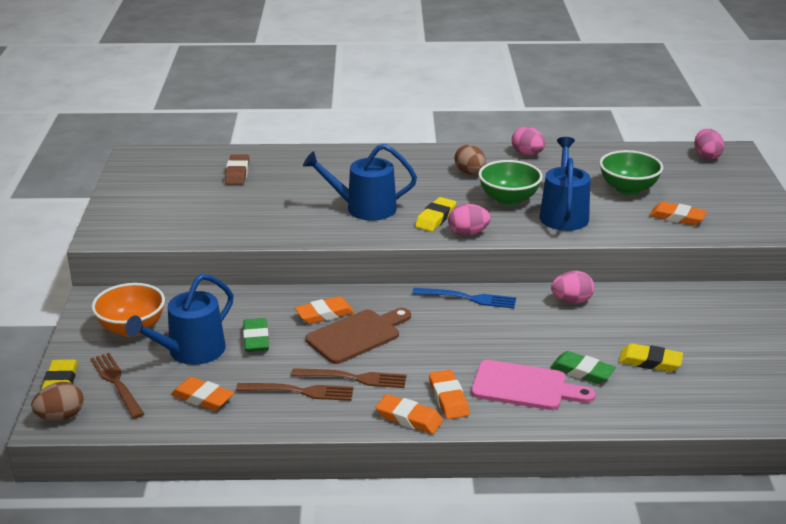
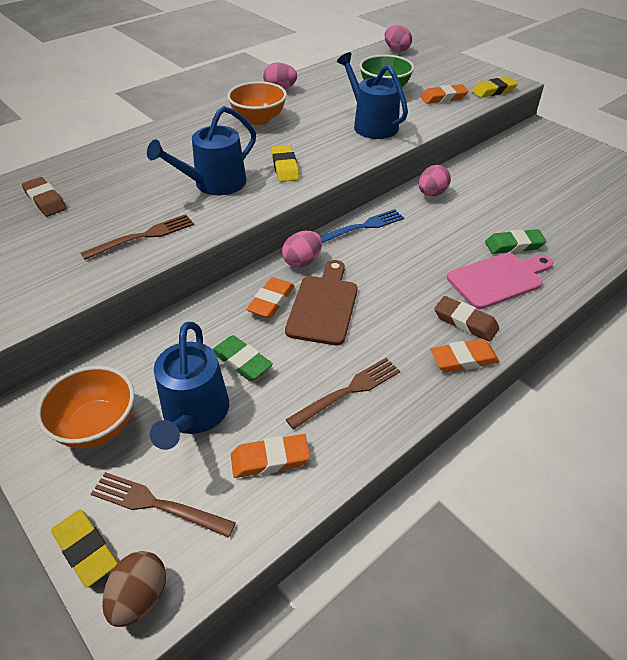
camera: 40 degrees left, 15 degrees up
(354, 378) = (374, 348): brown fork -> brown fork (144, 236)
(448, 398) = (465, 322): orange eraser -> brown eraser
(468, 233) = (327, 169): pink egg -> pink egg (302, 261)
(470, 173) = (258, 119): brown egg -> orange bowl
(508, 199) = (317, 129): green bowl -> none
(650, 362) = (539, 215): yellow eraser -> yellow eraser (493, 91)

